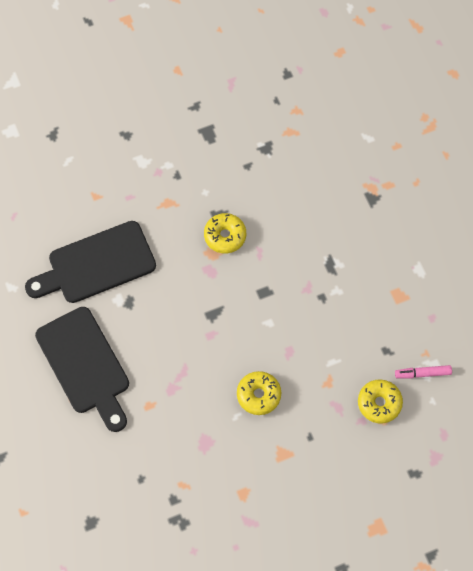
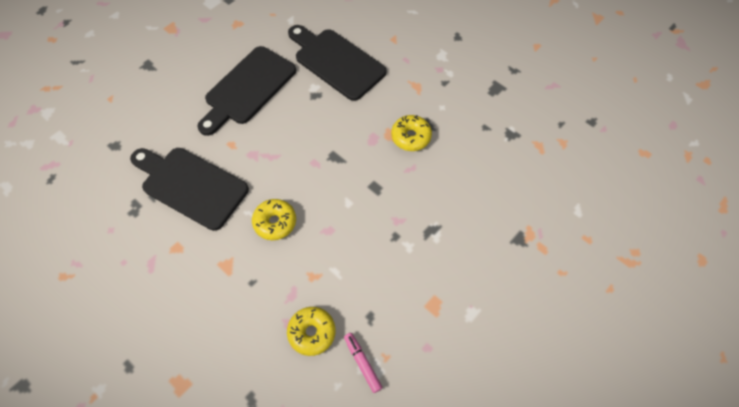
camera: 65 degrees right, 5 degrees down
(179, 459) = (191, 185): none -> black cutting board

